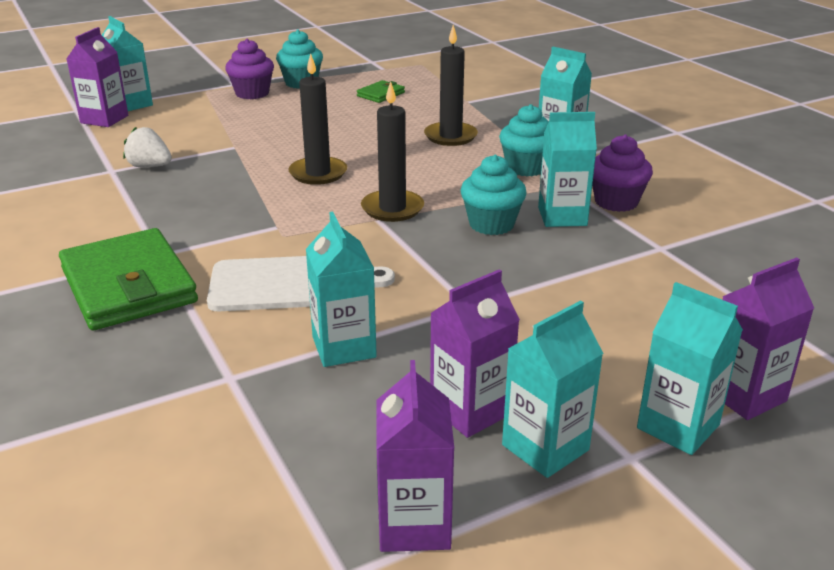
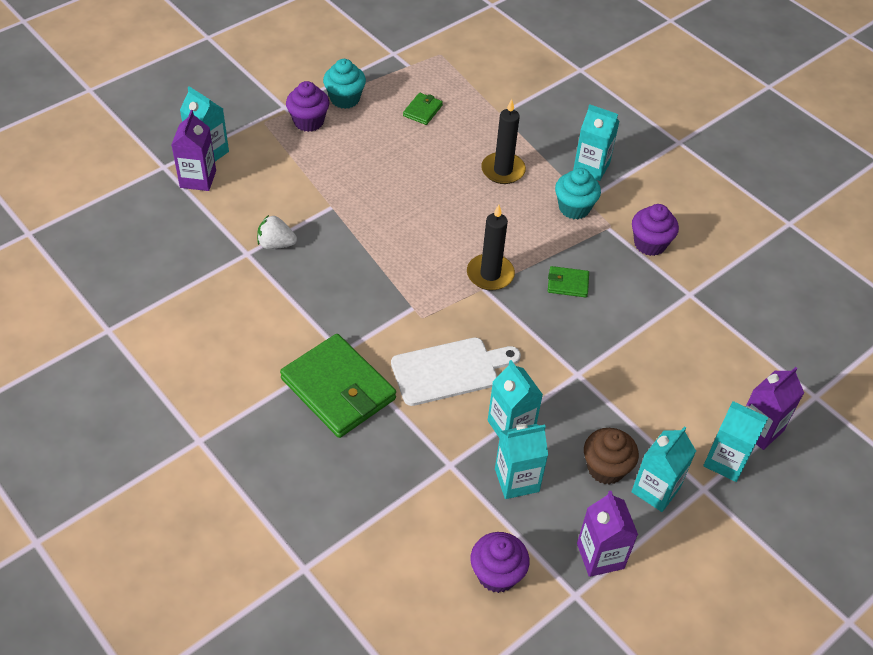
camera: 15 degrees left, 20 degrees up
(220, 524) = (497, 574): none -> purple cupcake
(318, 173) = (416, 236): black candle -> none
(470, 410) = (606, 468): purple carton -> brown cupcake
(491, 224) = (568, 283): turquoise cupcake -> green wallet
(562, 216) = (615, 267): turquoise carton -> turquoise carton (516, 480)

